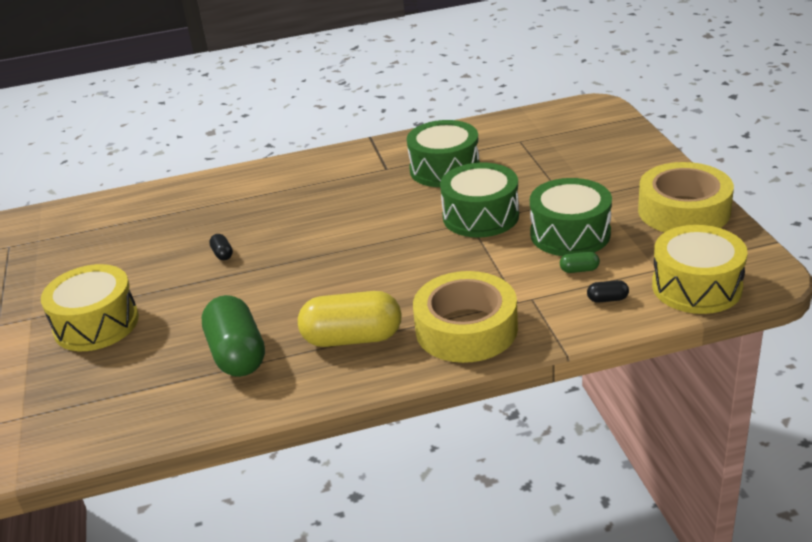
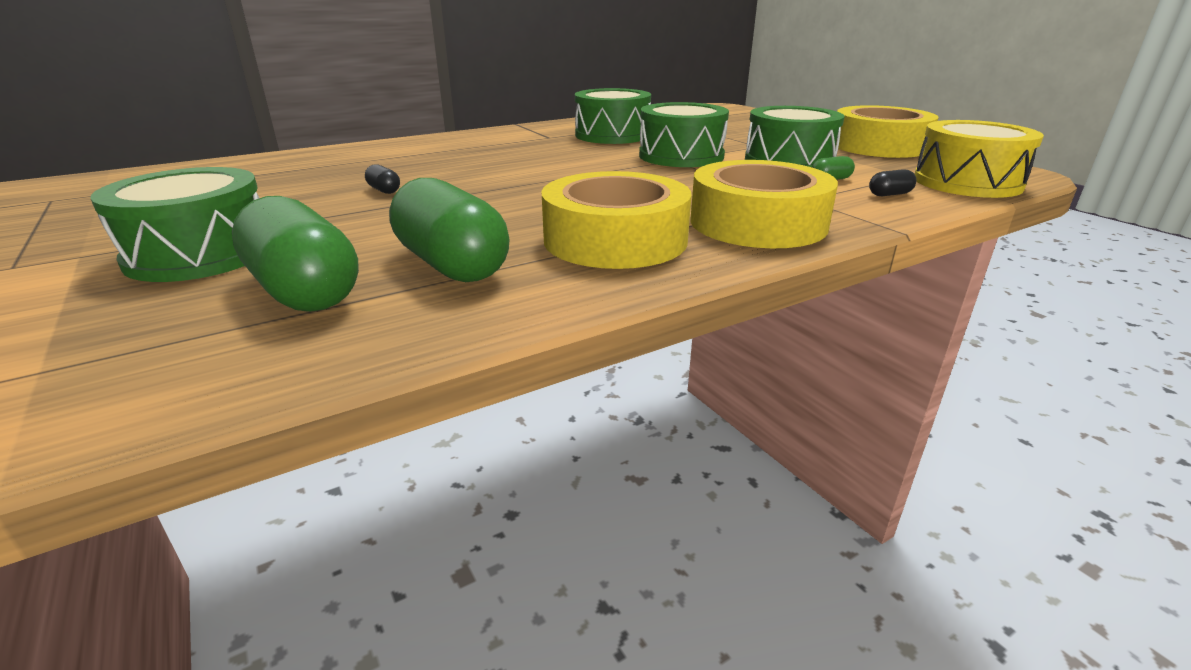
camera: 20 degrees left, 5 degrees down
(96, 324) = (200, 254): yellow drum -> green drum
(148, 369) = (304, 290): none -> green capsule
(352, 338) = (615, 239): yellow capsule -> yellow tape

